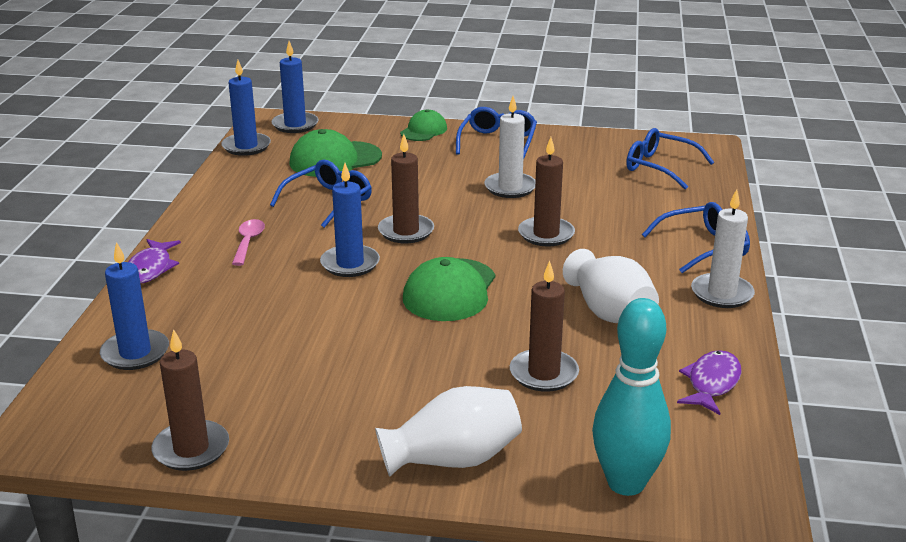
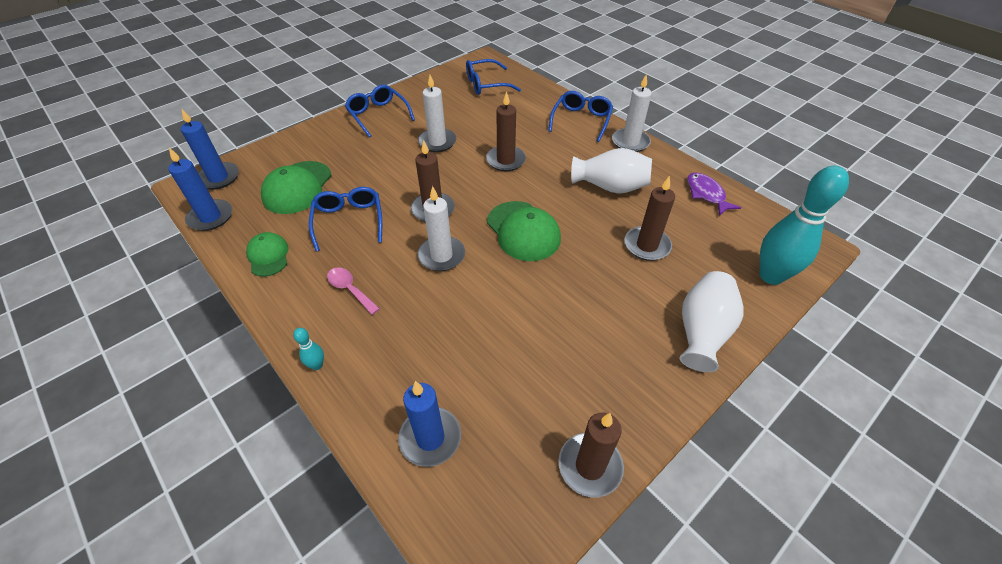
camera: 50 degrees left, 20 degrees up
(151, 268) = (317, 365): purple fish -> turquoise bowling pin
(350, 264) = (441, 255): blue candle -> white candle
(423, 130) = (319, 132): green cap -> green cap (268, 256)

